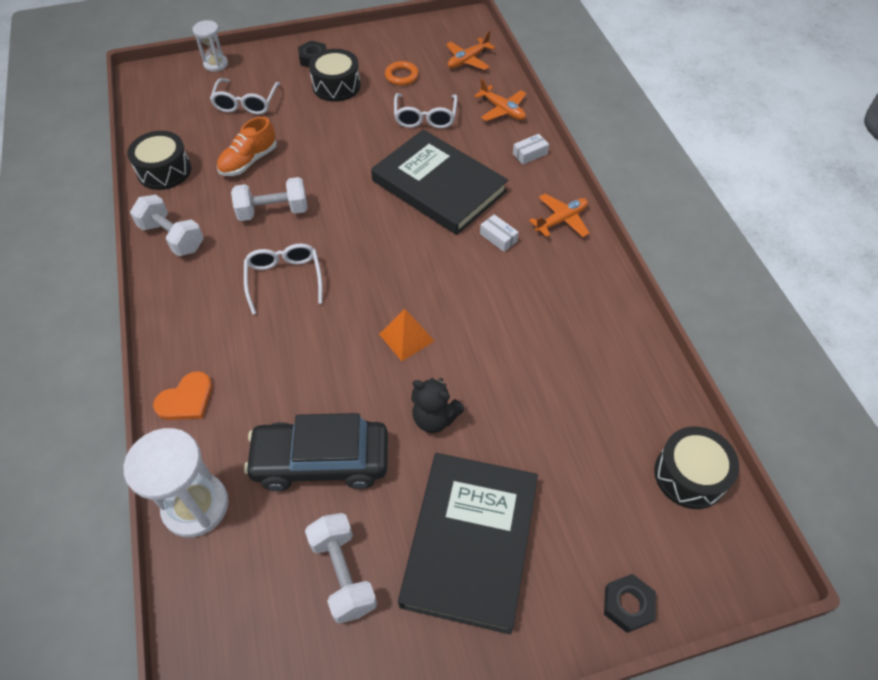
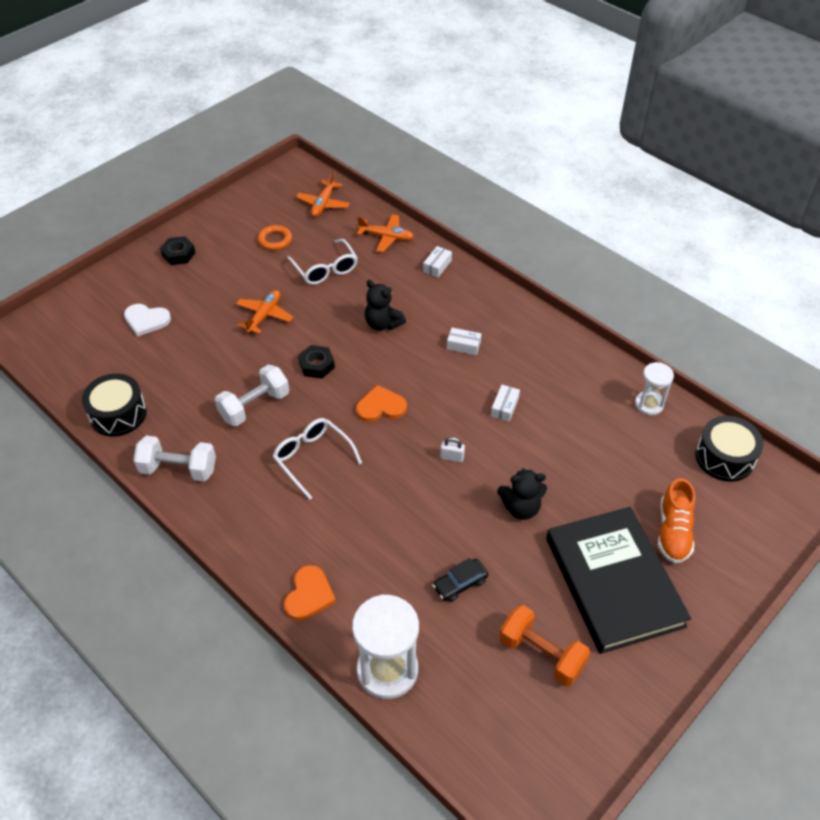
camera: 30 degrees left, 5 degrees down
(216, 64) = (83, 295): white hourglass -> white hourglass (649, 404)
(246, 103) = (146, 320): white glasses -> white heart
(249, 161) = (194, 372): orange shoe -> orange shoe (673, 532)
(321, 461) = (460, 584): black car -> black car, size x0.44
(336, 86) = (221, 271): black drum -> none
(343, 574) = (541, 654): white dumbbell -> orange dumbbell
(379, 260) = (381, 406): none -> orange heart
(406, 337) = (452, 457): orange pyramid -> white padlock
(438, 186) = (383, 324): black book -> black teddy bear
(493, 313) = (504, 407): none -> white box
(561, 220) = (502, 310): orange plane -> orange plane (264, 315)
(627, 605) = (746, 565): black nut -> black nut (316, 365)

